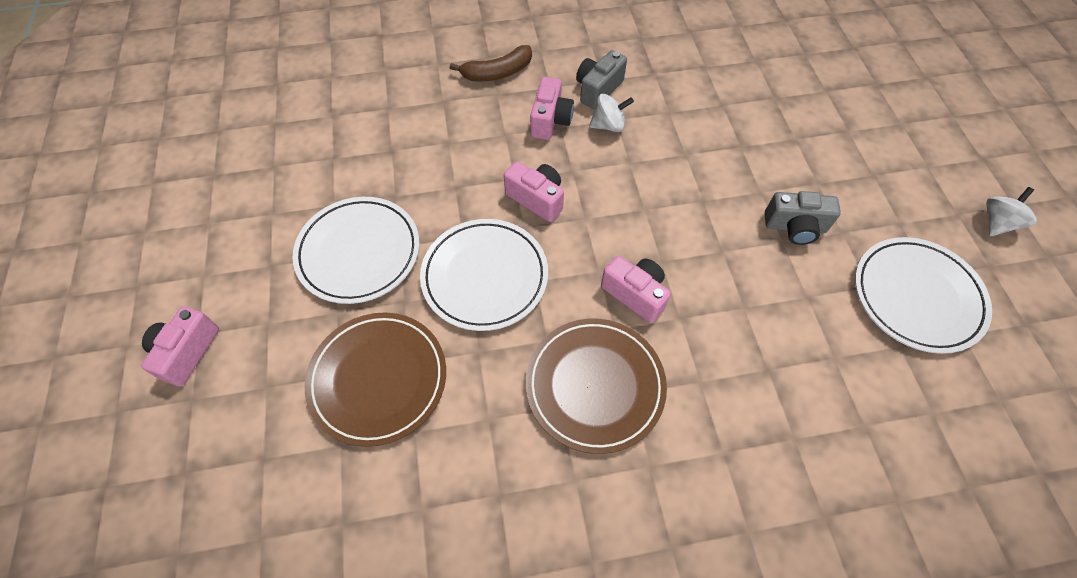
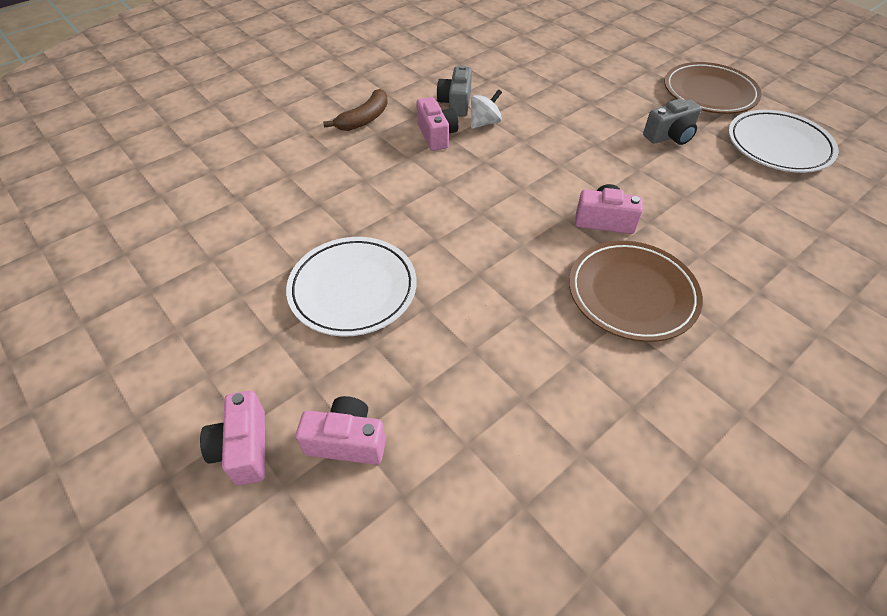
camera: 30 degrees left, 10 degrees down
(378, 379) = (455, 375): brown plate -> brown plate (709, 93)
(485, 276) = (479, 259): white plate -> none
(536, 199) = (473, 190): pink camera -> pink camera (346, 441)
(997, 223) = (781, 88): white spinning top -> none

